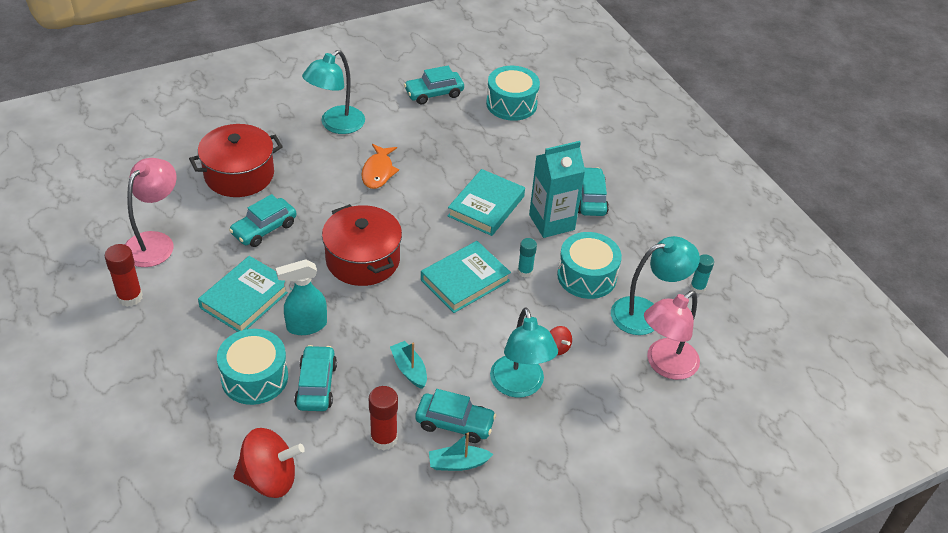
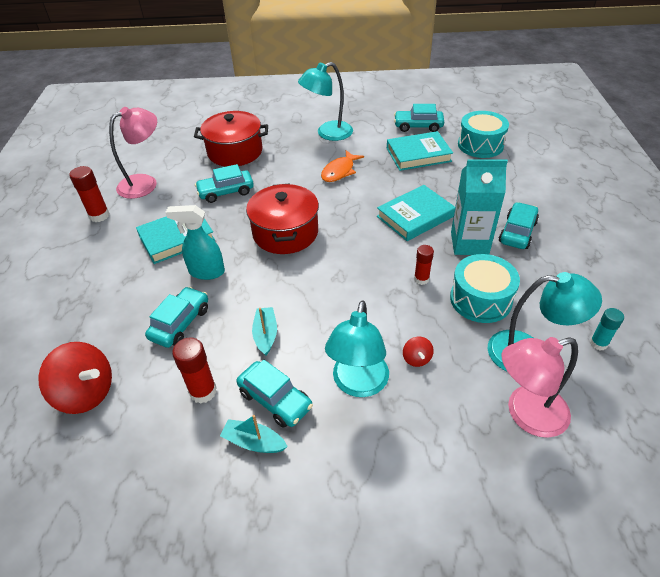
camera: 30 degrees right, 0 degrees up
(254, 377) = (138, 301): turquoise drum -> none
(465, 280) = (361, 272): turquoise book -> turquoise book (418, 155)
(525, 271) = (421, 279): turquoise glue stick -> red glue stick

